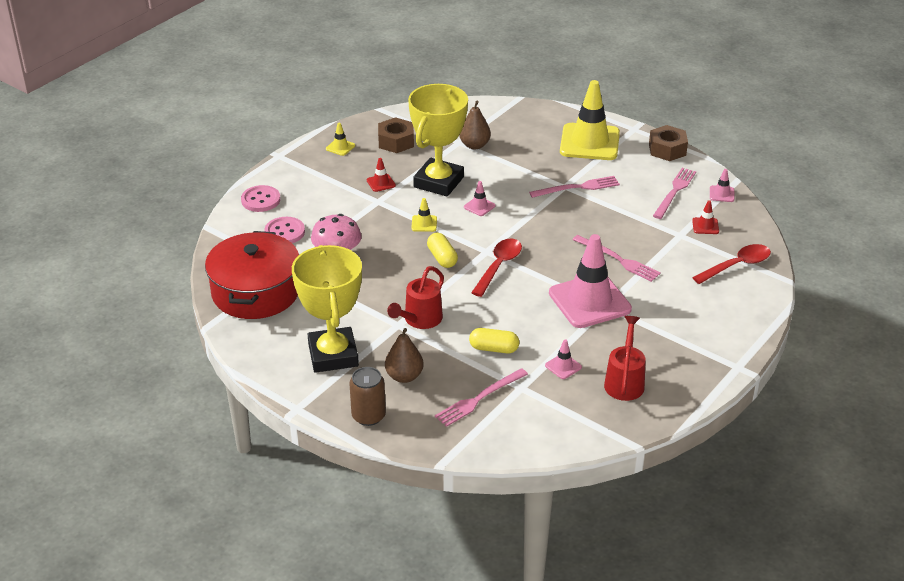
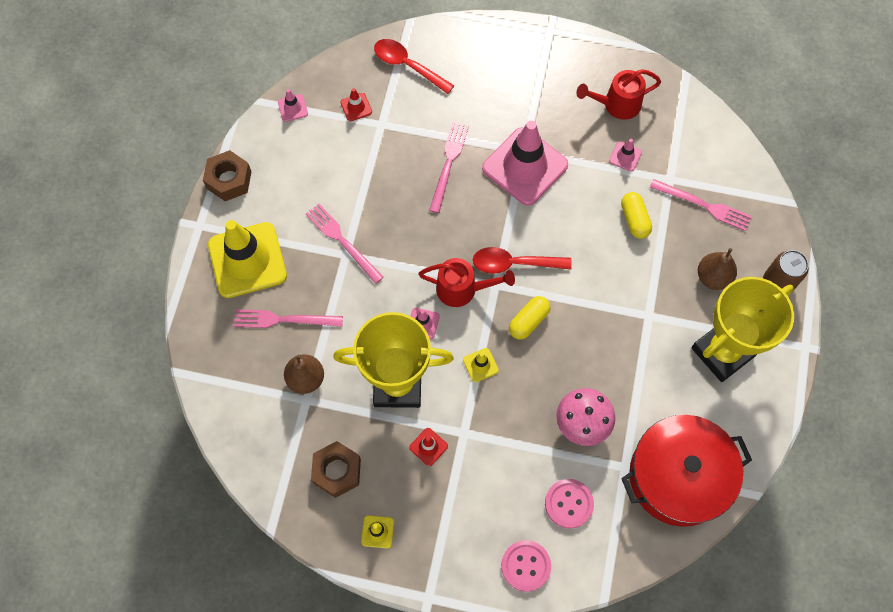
camera: 115 degrees left, 30 degrees up
(419, 320) = (632, 299): red watering can -> red watering can (463, 289)
(674, 192) = (308, 150): pink fork -> pink fork (283, 320)

